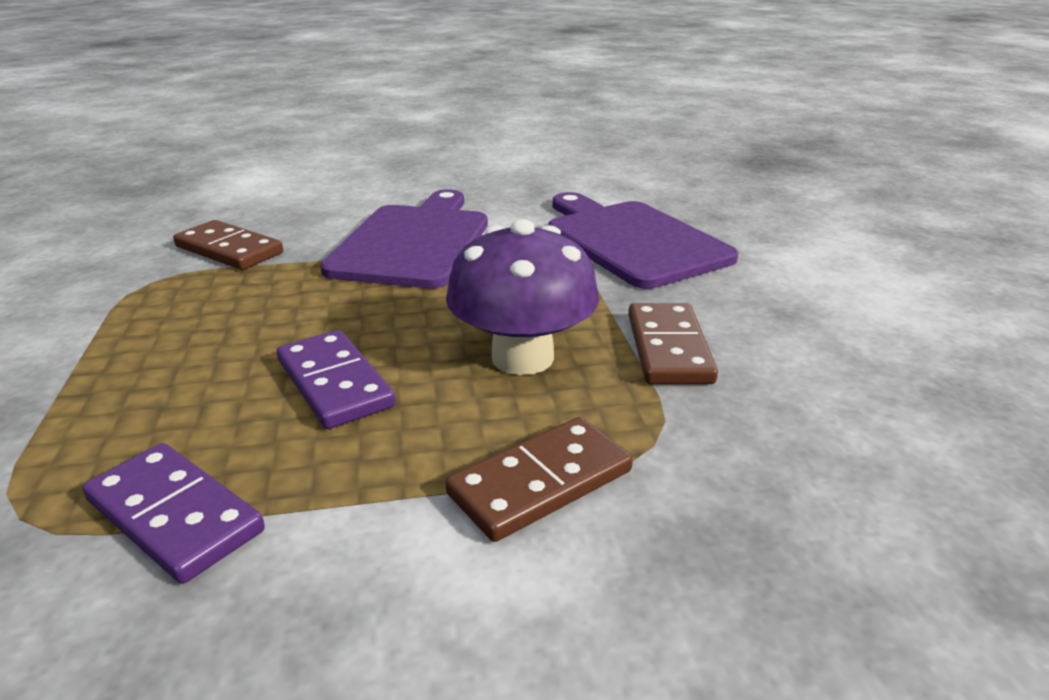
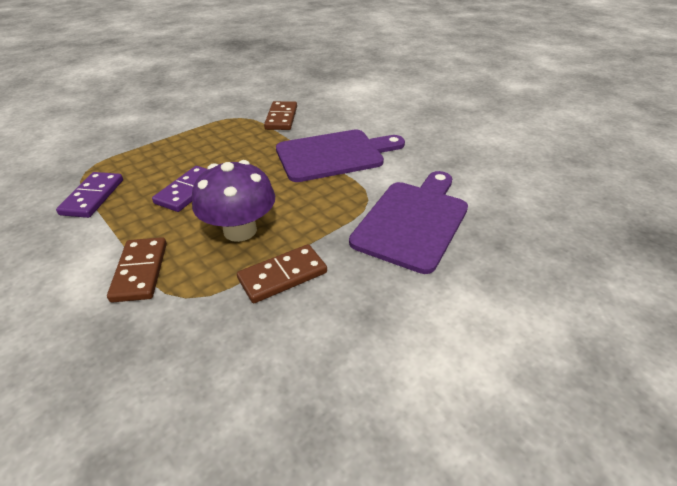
camera: 60 degrees right, 10 degrees up
(541, 483) = (140, 271): brown domino -> brown domino turned 60 degrees clockwise

